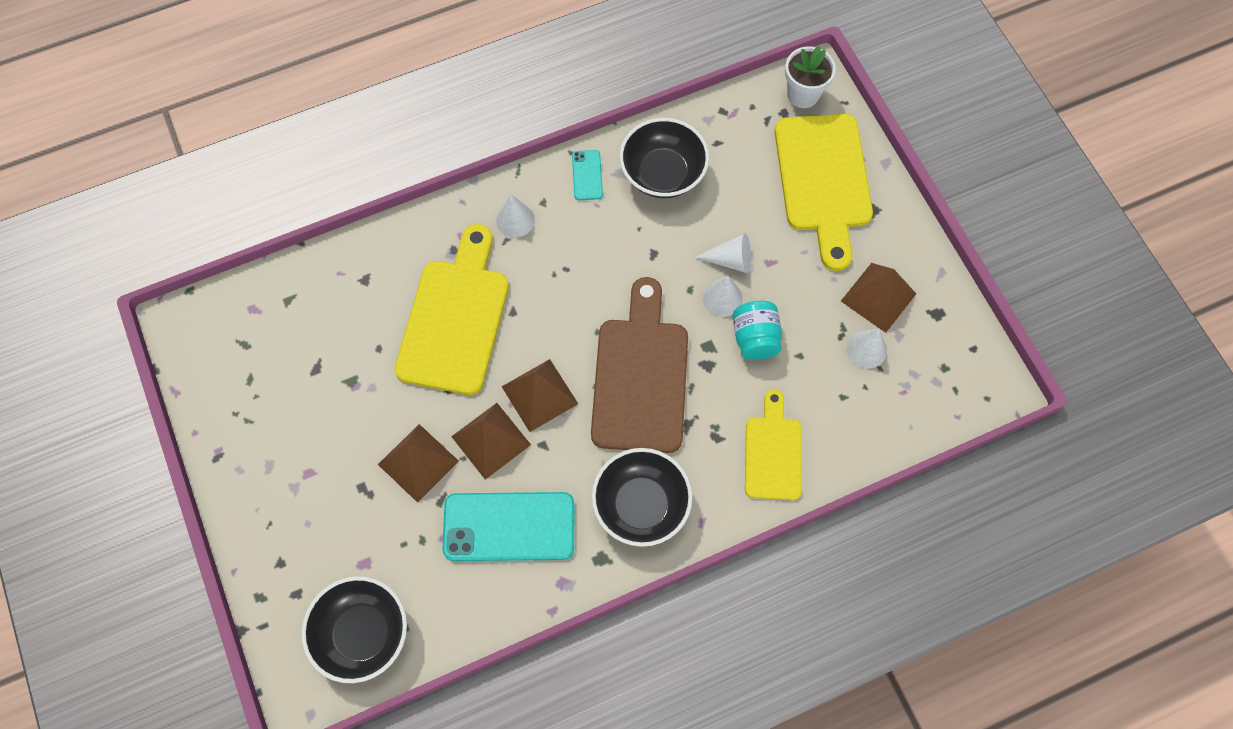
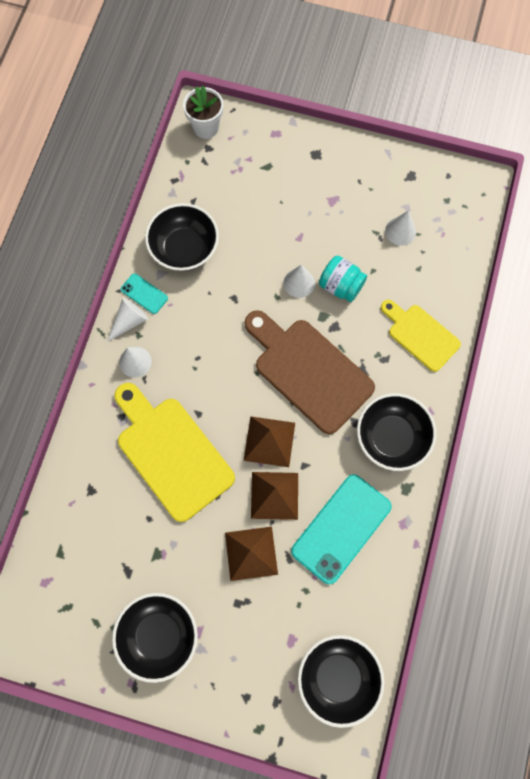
camera: 50 degrees left, 5 degrees up
(279, 441) = (159, 635): none -> black bowl
(730, 260) = (278, 258): white cone -> white cone (129, 321)
(823, 180) = (273, 164): yellow cutting board -> none
(878, 297) = (374, 198): brown pyramid -> none

